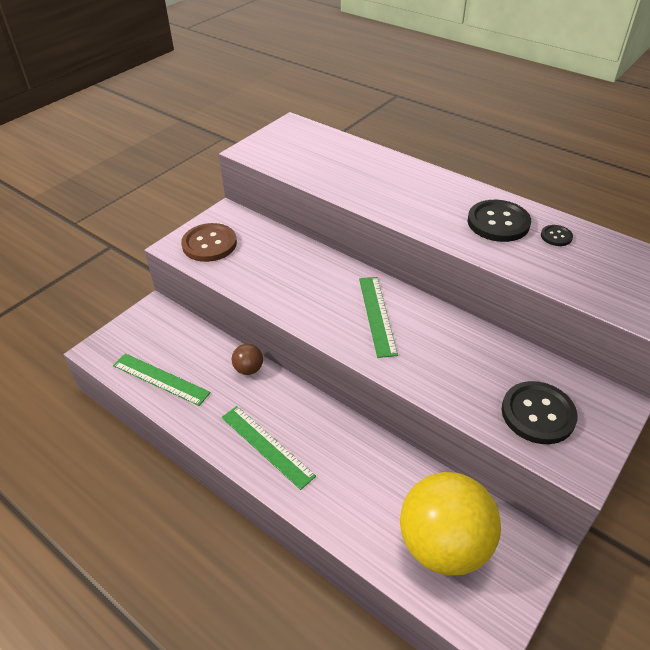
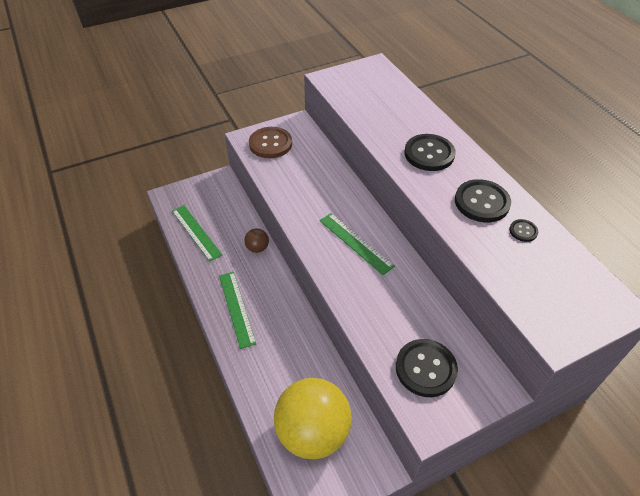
camera: 25 degrees right, 5 degrees up
(377, 315) = (356, 243): green ruler -> green ruler turned 60 degrees counterclockwise
(412, 193) = (429, 154): none -> black button

